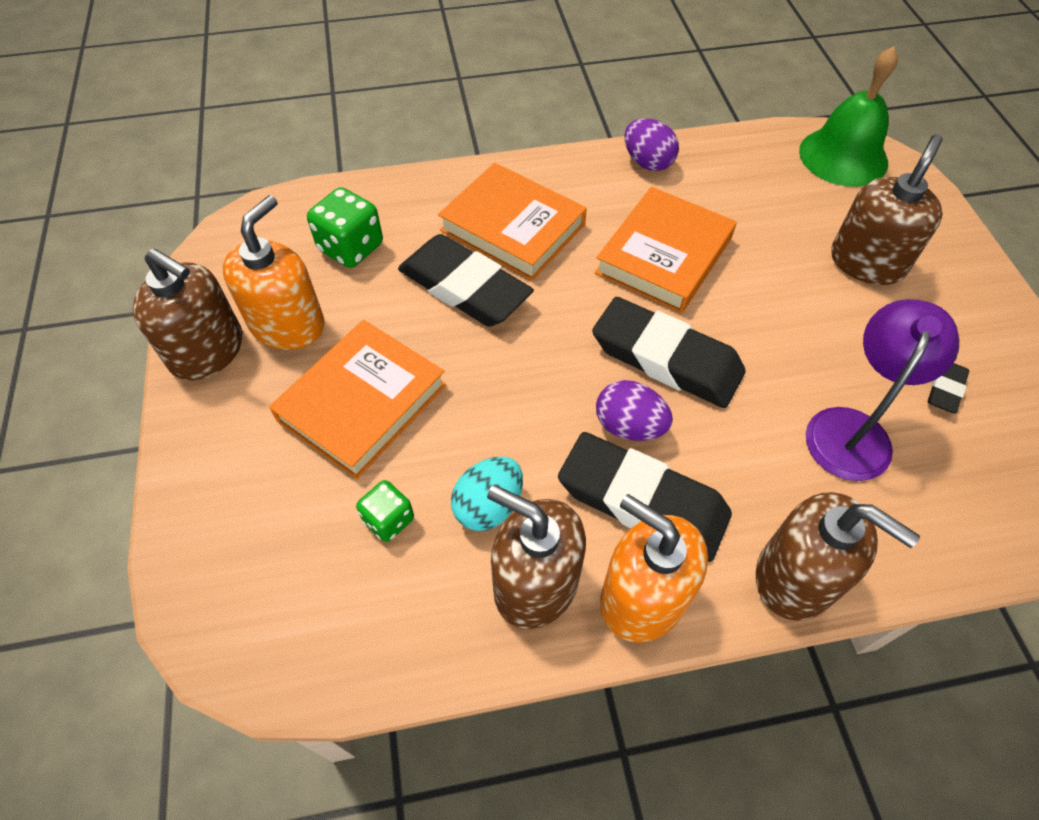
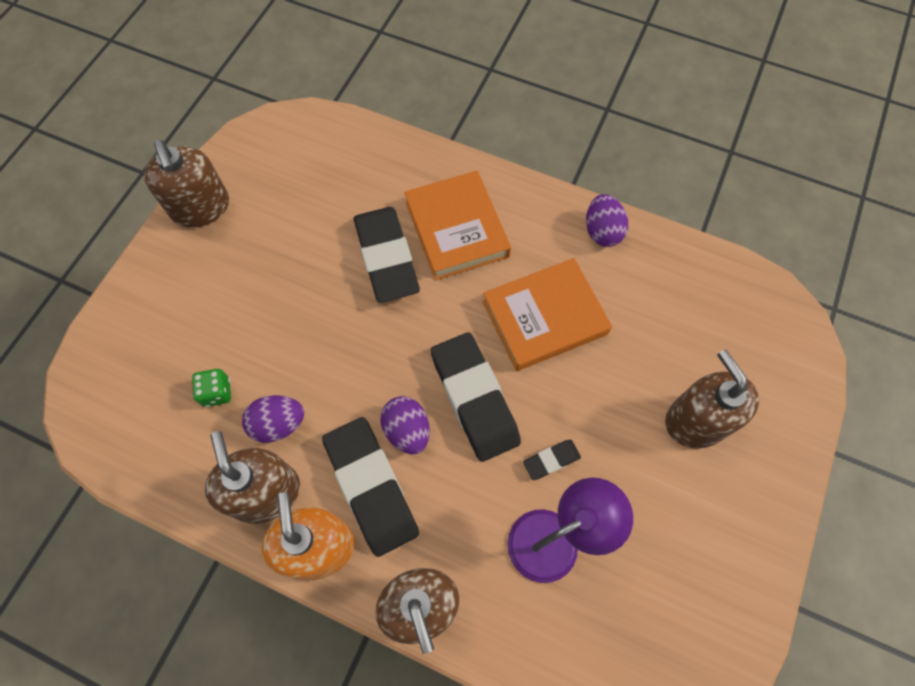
camera: 35 degrees right, 10 degrees up
(288, 324) = (258, 217): orange soap dispenser -> none
(351, 248) = (338, 181): green dice -> none
(362, 402) = (260, 303): orange book -> none
(488, 506) = (278, 424): turquoise egg -> purple egg
(843, 156) = (769, 318): green bell -> none
(867, 262) = (696, 420): brown soap dispenser -> brown soap dispenser turned 90 degrees counterclockwise
(945, 389) = (655, 557): black eraser -> black eraser (551, 460)

